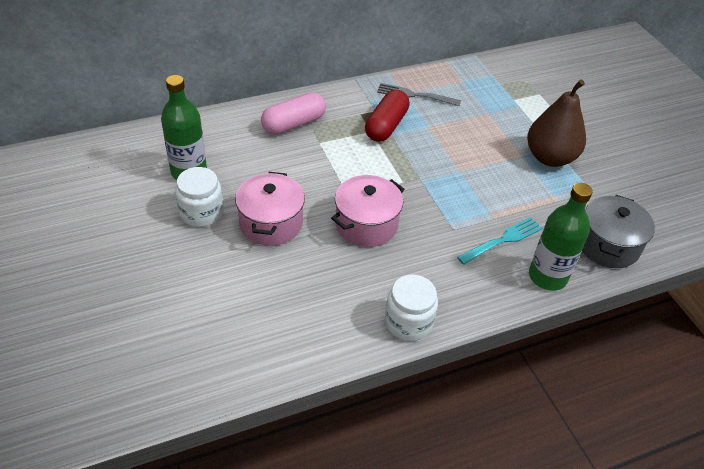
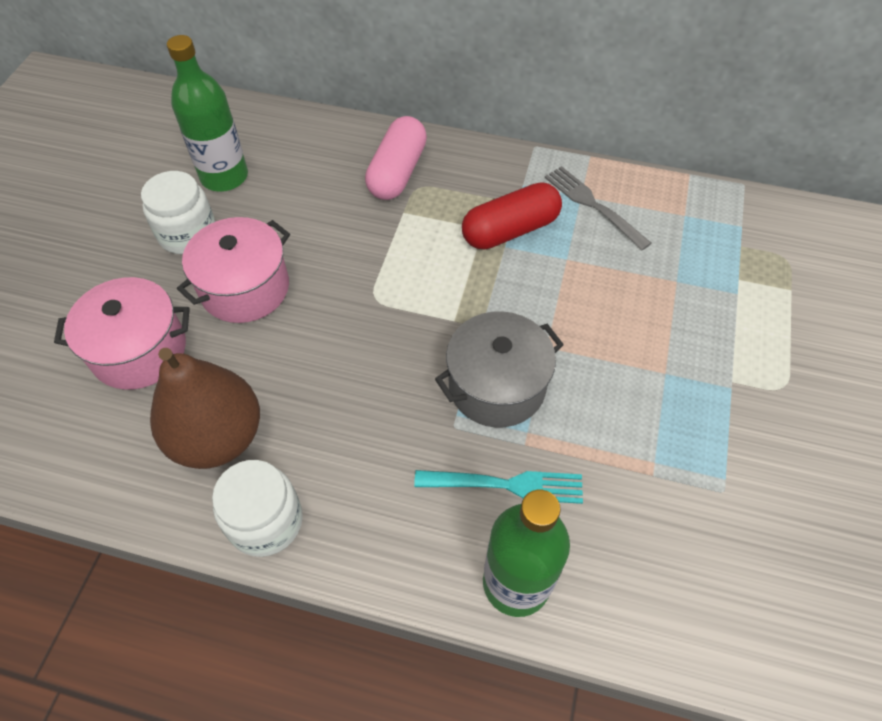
camera: 40 degrees right, 10 degrees up
(294, 124) = (397, 172): pink capsule -> pink capsule turned 75 degrees counterclockwise
(366, 224) = (350, 353): pink pot -> pink pot (139, 350)
(550, 157) = (707, 399): brown pear -> brown pear (218, 437)
(607, 245) = (663, 595): grey pot -> grey pot (497, 386)

